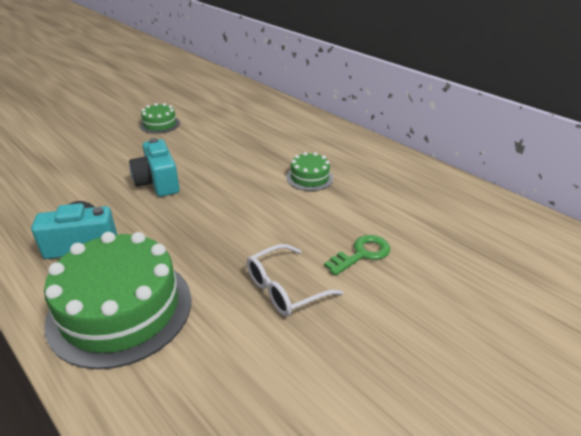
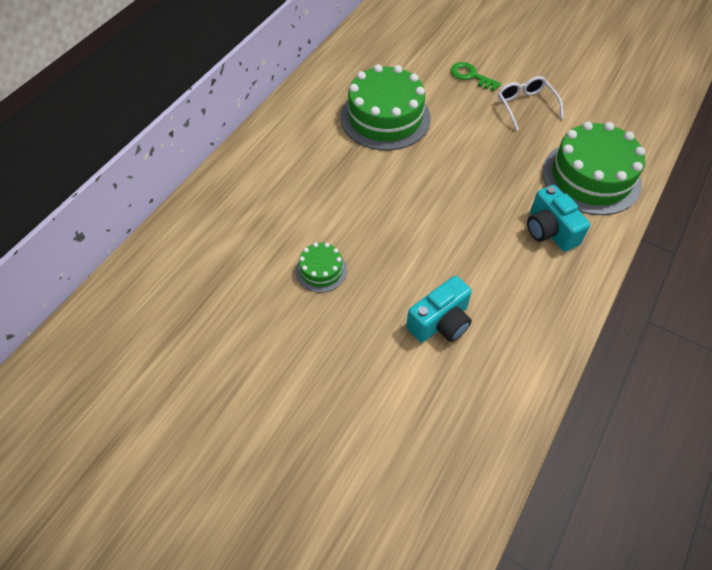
camera: 105 degrees left, 20 degrees up
(158, 182) = (442, 219): turquoise camera -> turquoise camera (440, 322)
(284, 289) = (525, 106): white glasses -> white glasses turned 150 degrees counterclockwise
(309, 177) = (385, 117): green cake -> green cake, size x2.08

